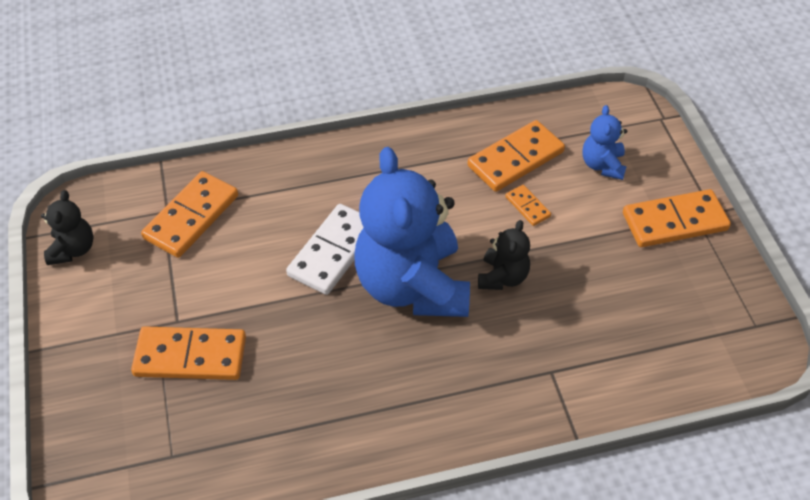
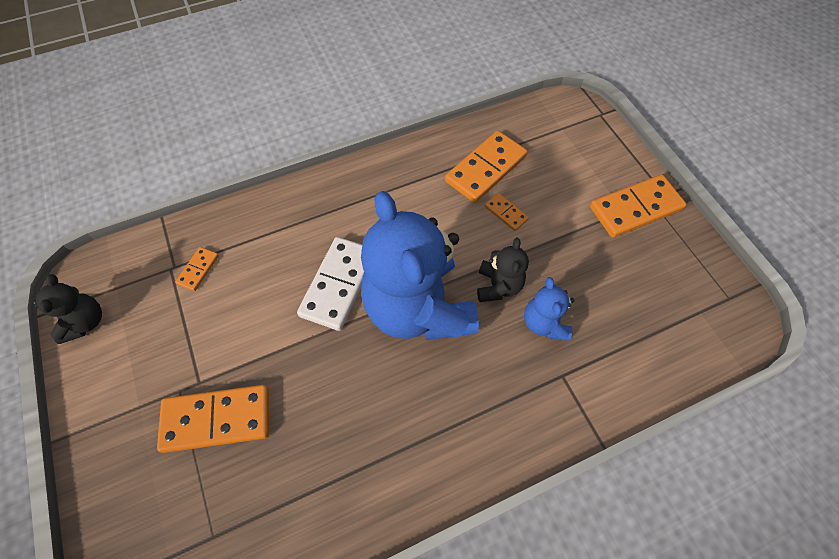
camera: 10 degrees left, 10 degrees up
(191, 217) = (198, 269): orange domino -> orange domino, size x0.49
(602, 165) = (561, 164): blue teddy bear -> blue teddy bear (544, 323)

